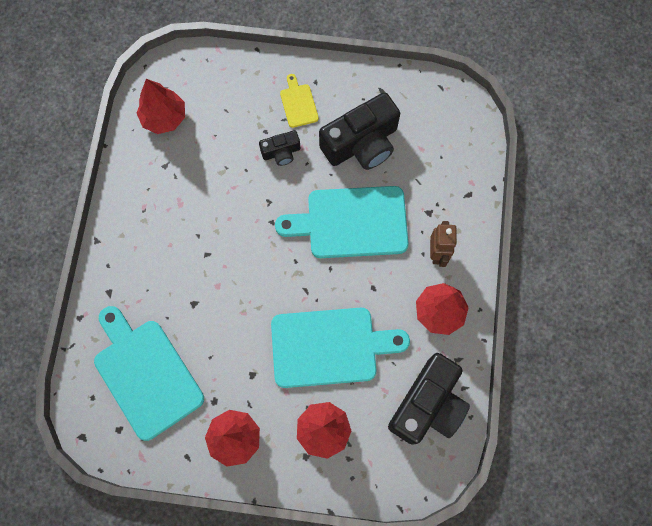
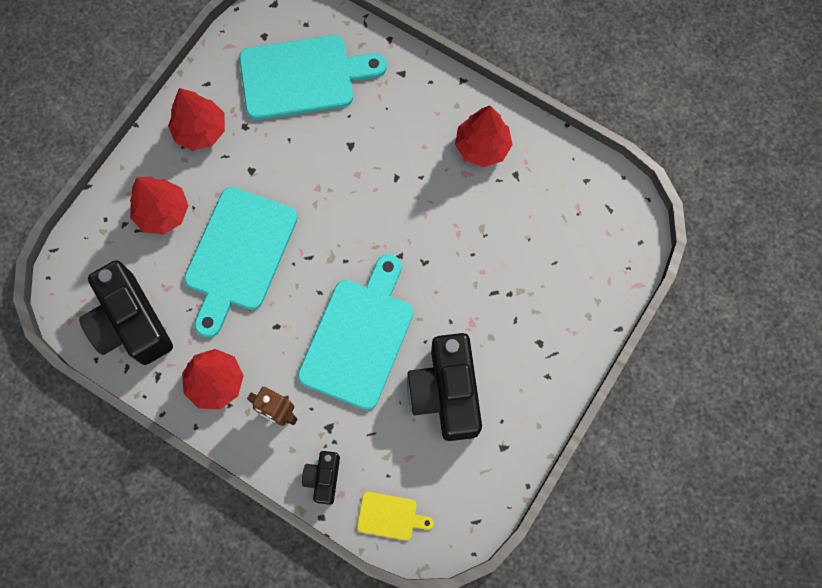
camera: 115 degrees right, 0 degrees up
(164, 118) = (573, 195): red tree -> red tree (482, 147)
(281, 152) = (476, 300): black camera -> black camera (323, 478)
(298, 103) = (528, 344): yellow cutting board -> yellow cutting board (390, 516)

